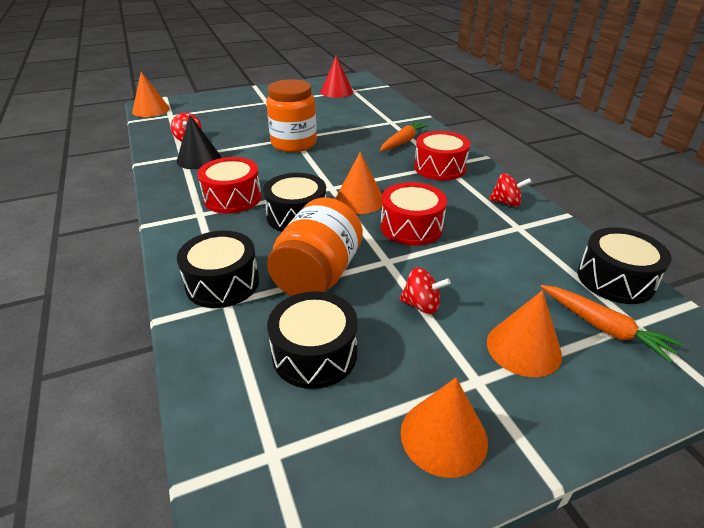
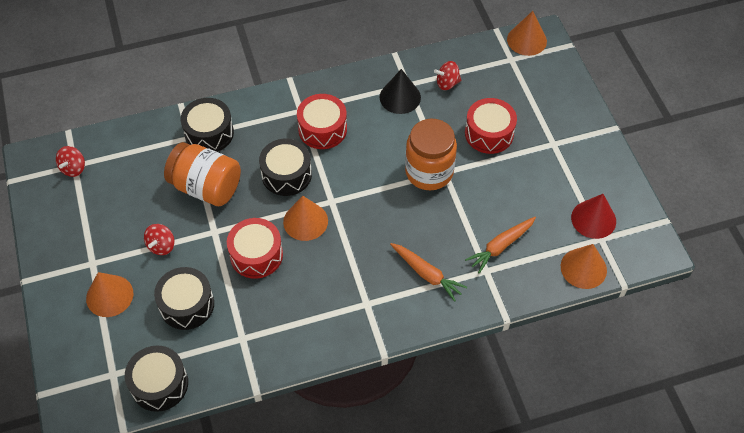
camera: 95 degrees right, 20 degrees up
(314, 354) = (133, 183): black drum -> black drum (187, 305)
(439, 168) = (361, 299): red drum -> red drum (489, 133)
(443, 436) = (62, 238): orange cone -> orange cone (583, 268)
(506, 203) = (283, 341): red spinning top -> red spinning top (73, 168)
(603, 328) = (114, 351): orange carrot -> orange carrot (500, 246)

